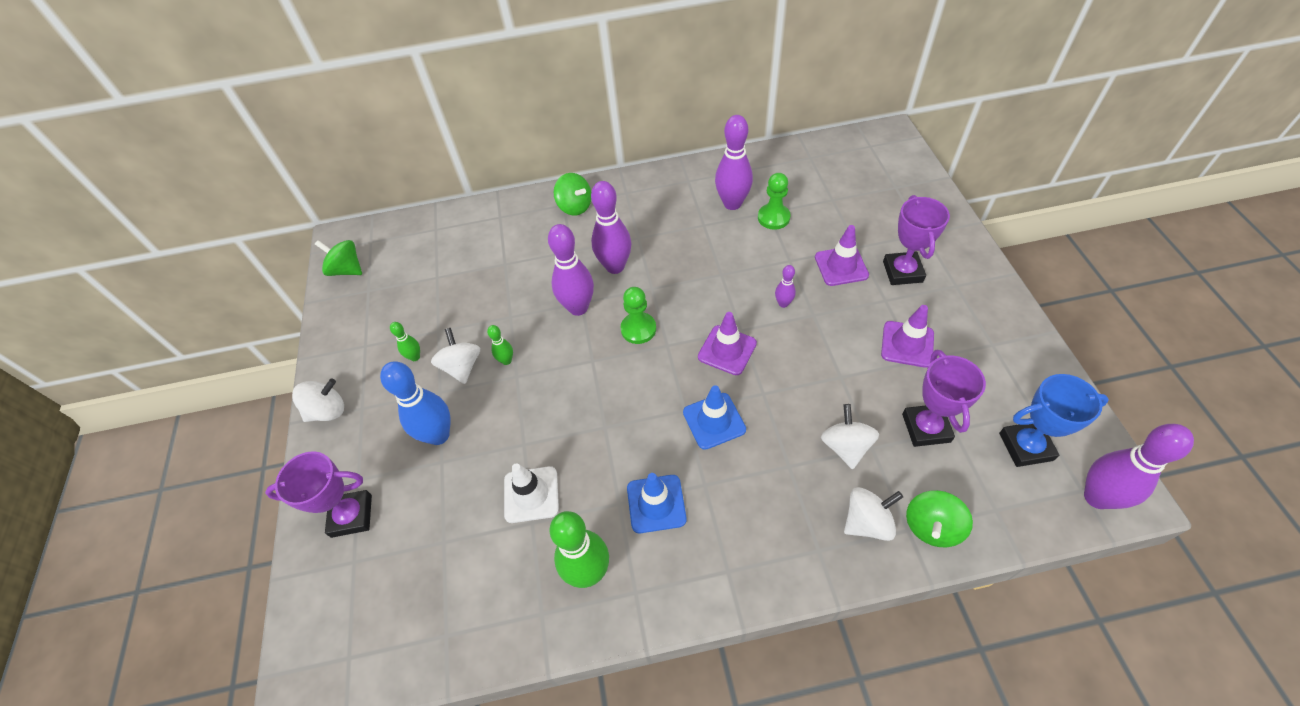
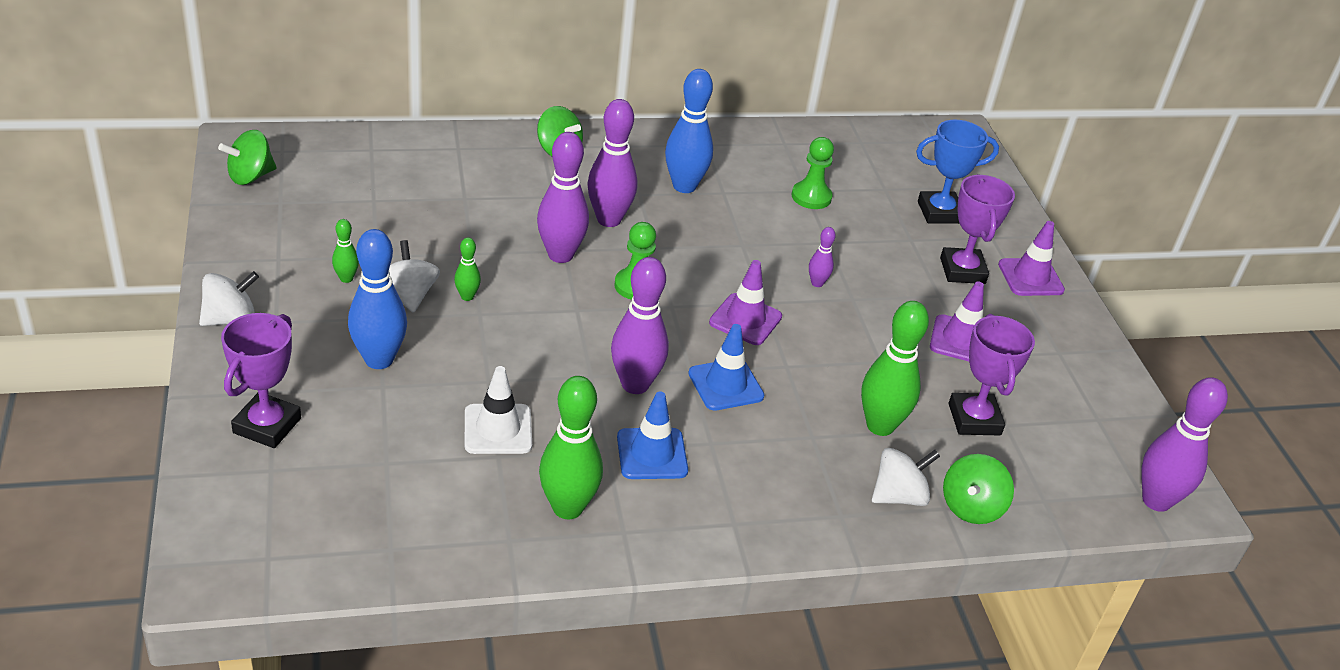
camera: 10 degrees left, 15 degrees down
(347, 270) = (250, 176): green spinning top -> green spinning top turned 60 degrees counterclockwise
(351, 515) = (267, 425): purple trophy -> purple trophy turned 60 degrees counterclockwise
(672, 224) = (684, 186): none -> blue bowling pin
(732, 203) = (761, 176): purple bowling pin -> purple bowling pin (635, 384)
(841, 266) = (890, 256): purple traffic cone -> purple traffic cone (1030, 277)
(845, 446) = (880, 426): white spinning top -> green bowling pin
(1025, 446) = (1084, 448): blue trophy -> blue trophy (939, 212)

